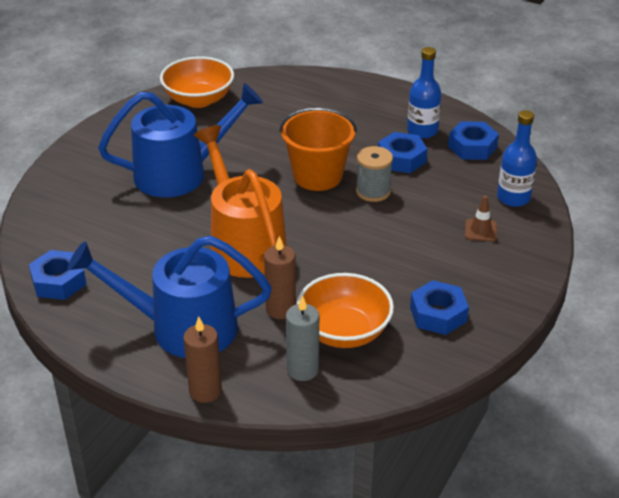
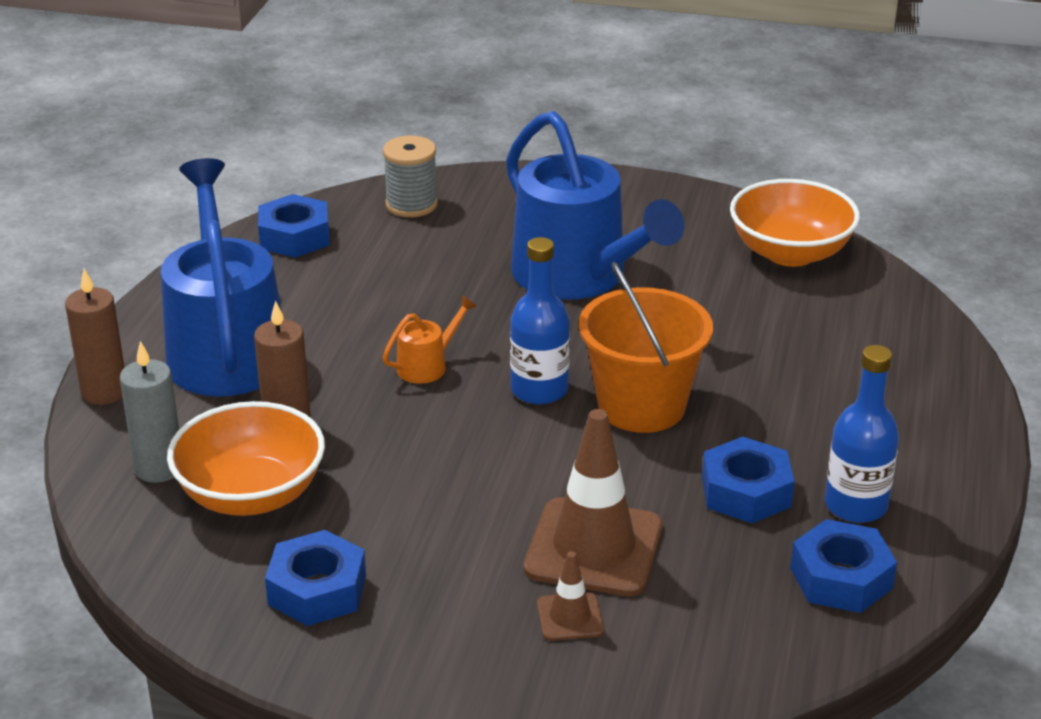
camera: 75 degrees right, 5 degrees down
(244, 245) = (427, 366): orange watering can -> orange watering can, size x0.40
(373, 191) = (627, 472): grey spool -> grey spool (411, 204)
(430, 213) = (594, 548): none -> brown traffic cone
(513, 198) = (695, 652): blue bottle -> blue bottle (539, 390)

